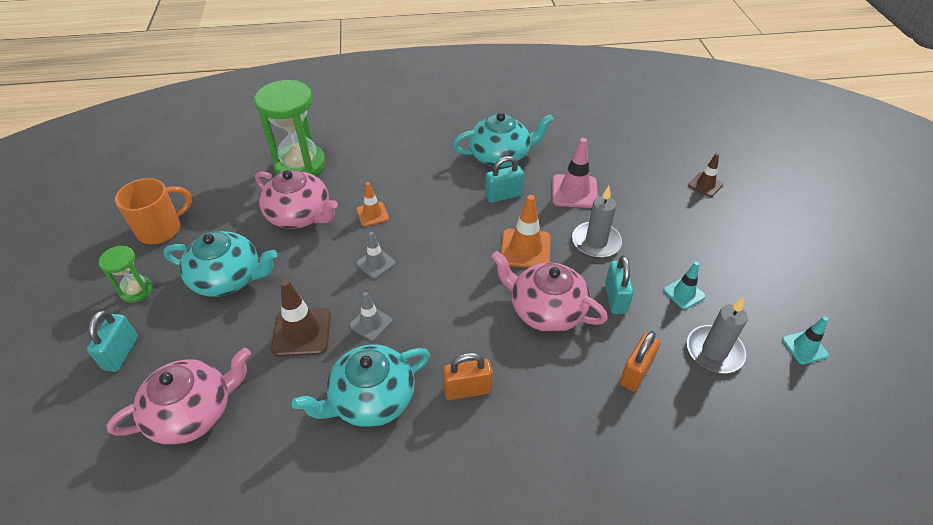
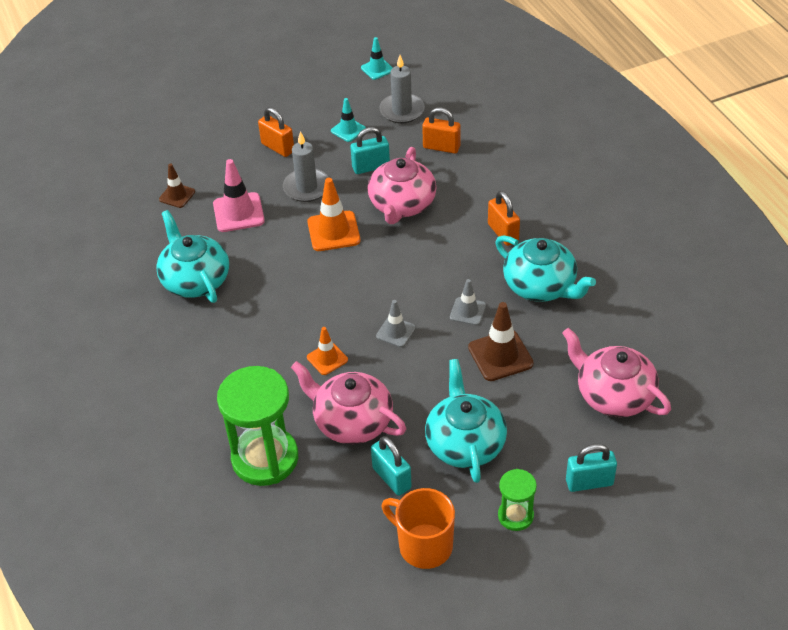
camera: 105 degrees left, 0 degrees up
(300, 215) = (352, 421): pink teapot -> pink teapot turned 75 degrees counterclockwise
(503, 195) = (262, 263): turquoise padlock -> turquoise padlock (391, 478)
(664, 232) = (277, 147): none -> orange padlock
(705, 185) = (200, 128): brown traffic cone -> brown traffic cone (177, 195)

